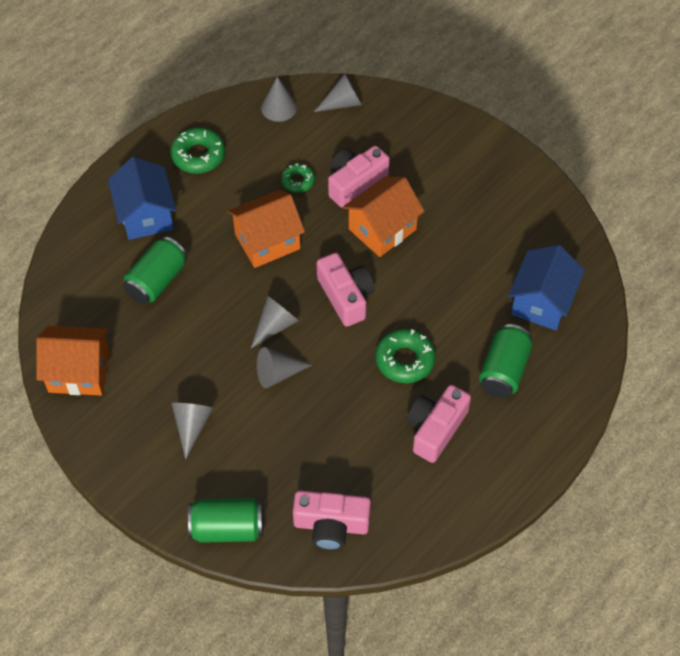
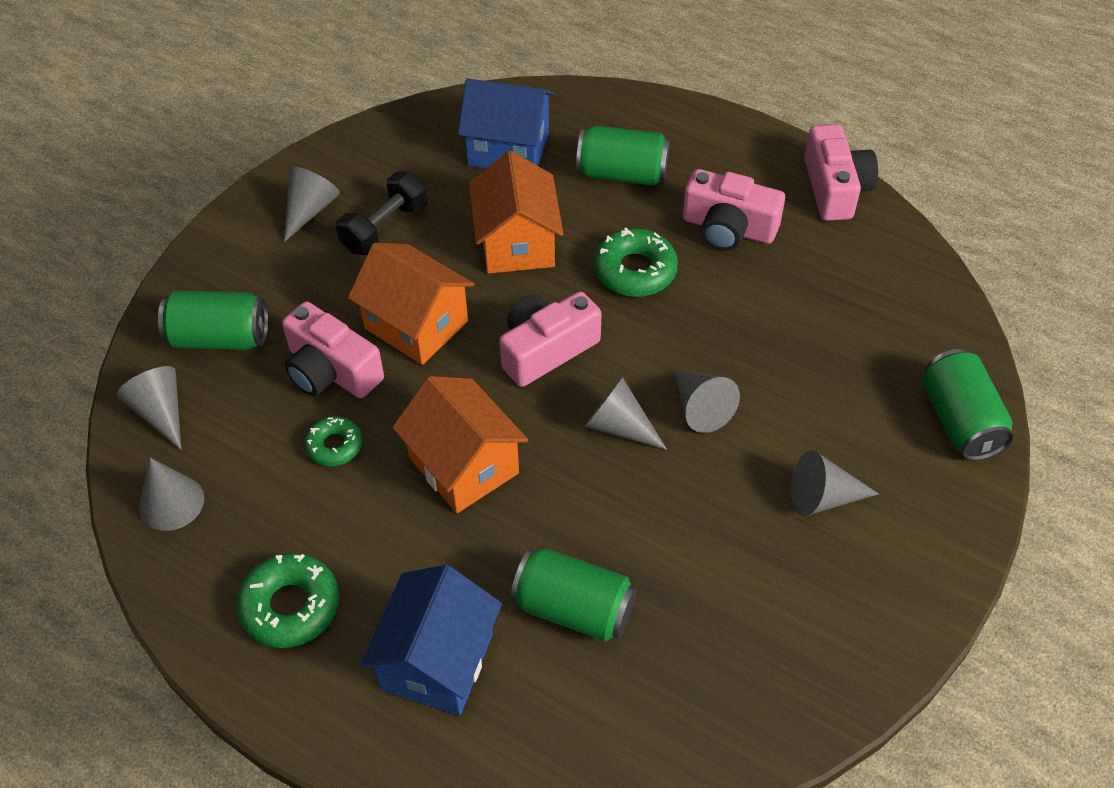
camera: 100 degrees left, 5 degrees down
(79, 372) = (784, 684): orange house -> orange house (517, 243)
(146, 215) = (437, 661): blue house -> blue house turned 45 degrees counterclockwise
(331, 525) = (905, 311): pink camera -> pink camera (835, 188)
(393, 131) = (220, 338): none -> green can
(472, 220) = (385, 228): none -> black dumbbell
(496, 181) = (309, 210): none -> grey cone

